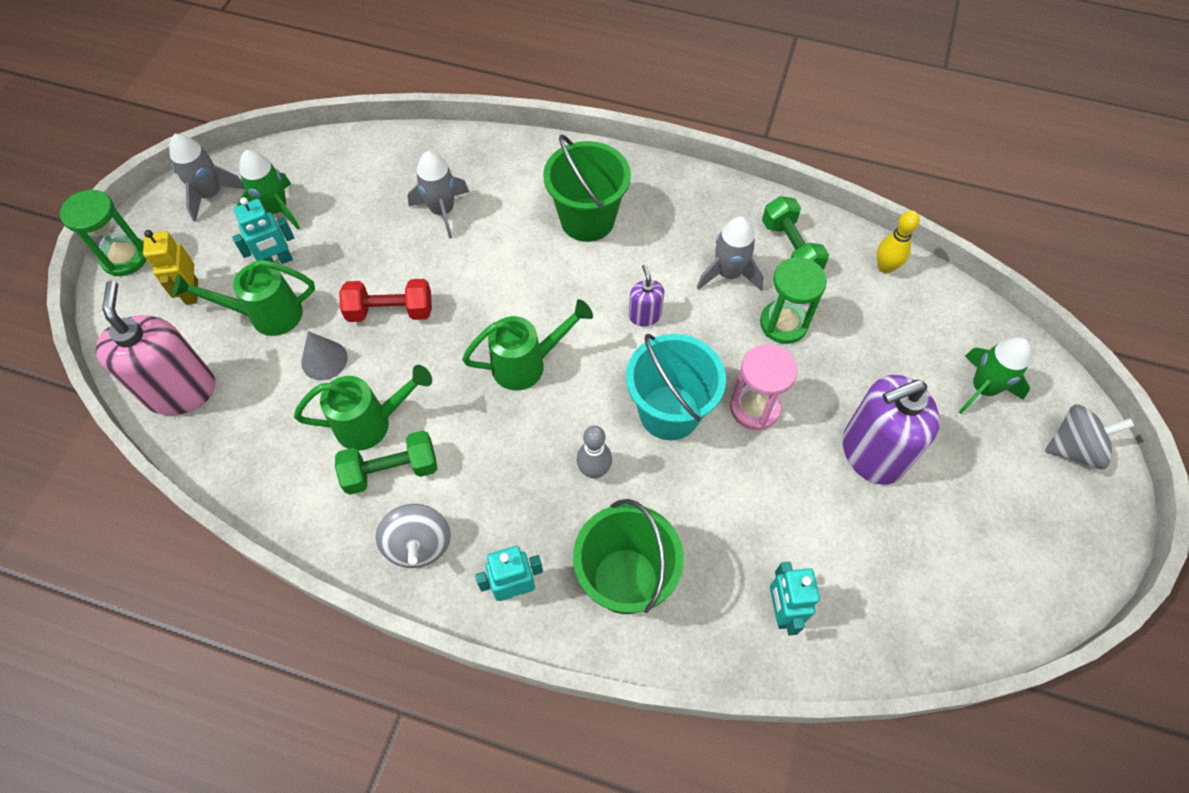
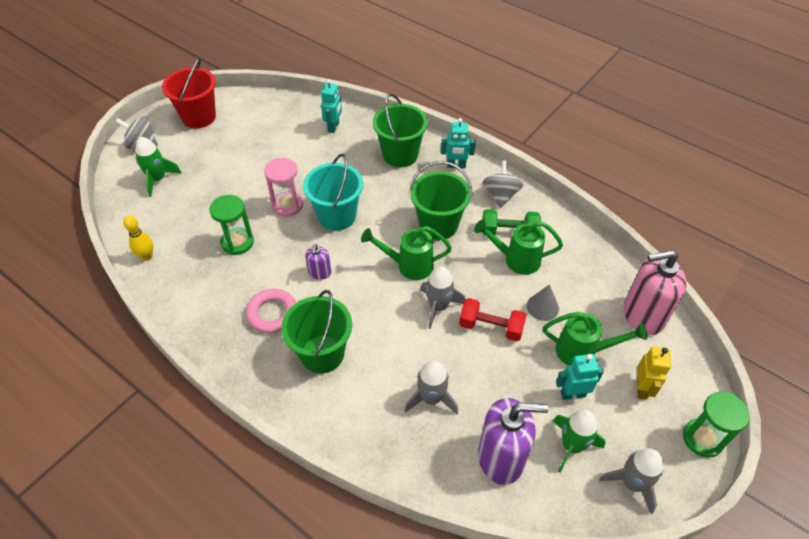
camera: 160 degrees left, 10 degrees down
(181, 390) = (643, 315): pink soap dispenser -> pink soap dispenser turned 75 degrees clockwise
(506, 447) = (438, 225): none -> green bucket
(594, 470) = (394, 201): grey bowling pin -> none
(673, 246) = (272, 313): none -> pink ring
(728, 274) = (249, 283): grey rocket -> grey rocket (438, 307)
(790, 248) = (195, 287): green dumbbell -> none
(872, 453) = (242, 169): purple soap dispenser -> purple soap dispenser (501, 458)
(1038, 545) = (199, 117): none -> red bucket

